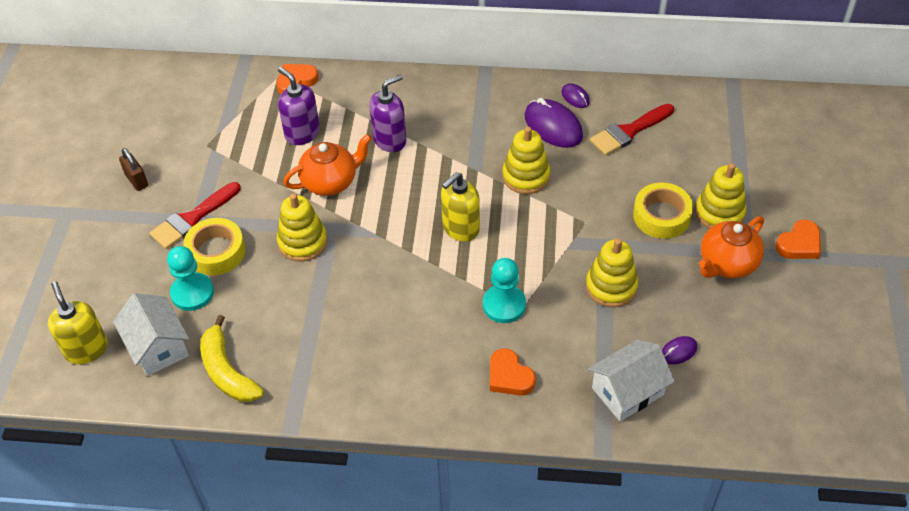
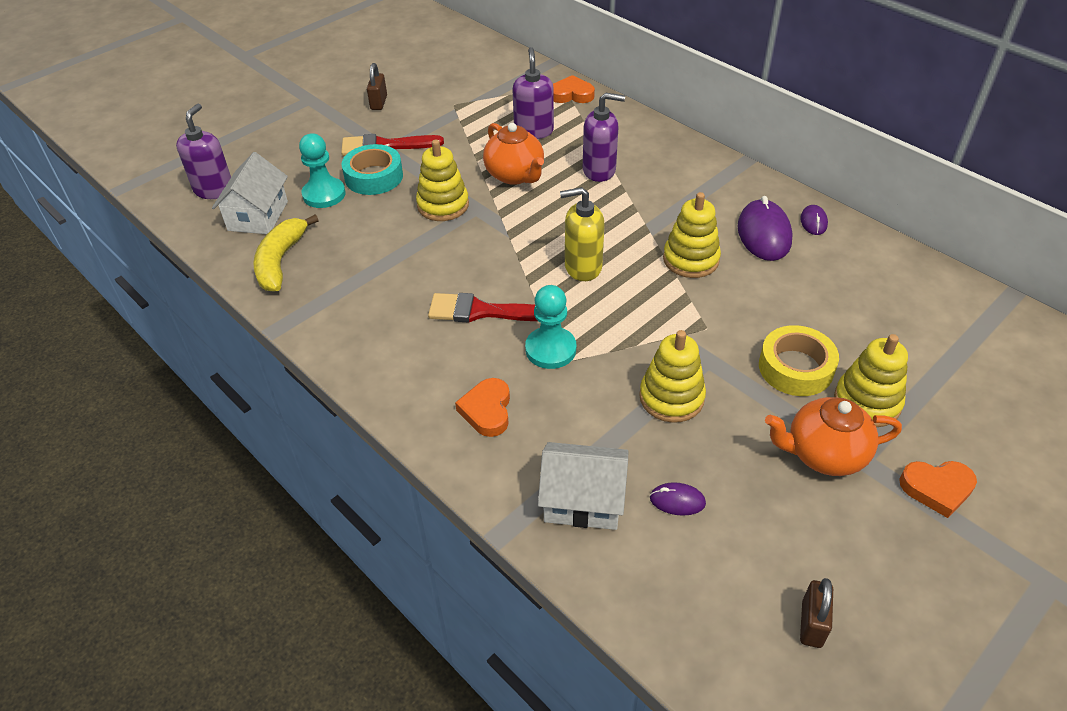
camera: 40 degrees right, 5 degrees down
(86, 349) = (214, 190): yellow soap dispenser -> purple soap dispenser
(216, 252) = (374, 177): yellow tape -> turquoise tape
(330, 182) = (515, 175): orange teapot -> orange teapot turned 45 degrees clockwise
(629, 131) = (840, 277): red brush -> red brush (481, 311)
(808, 370) = (811, 624): none -> brown padlock

